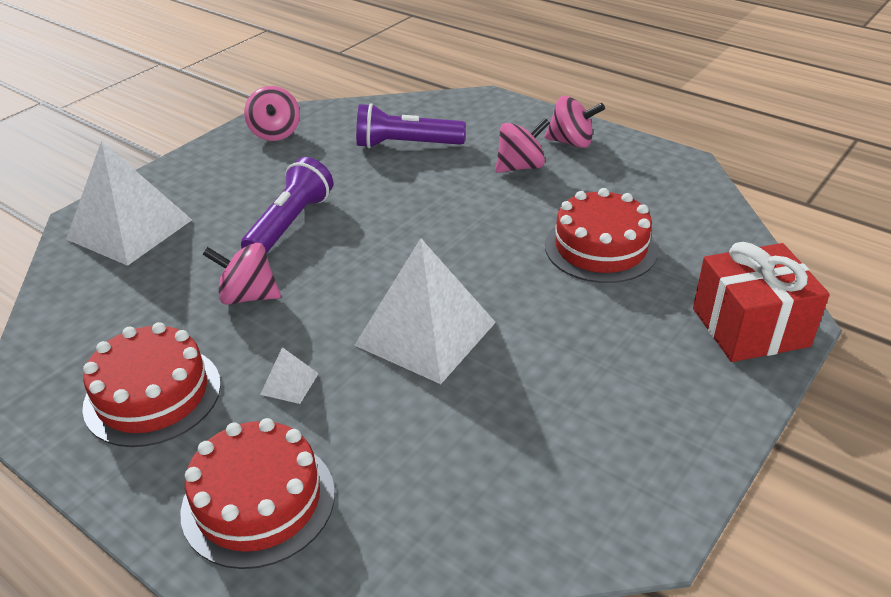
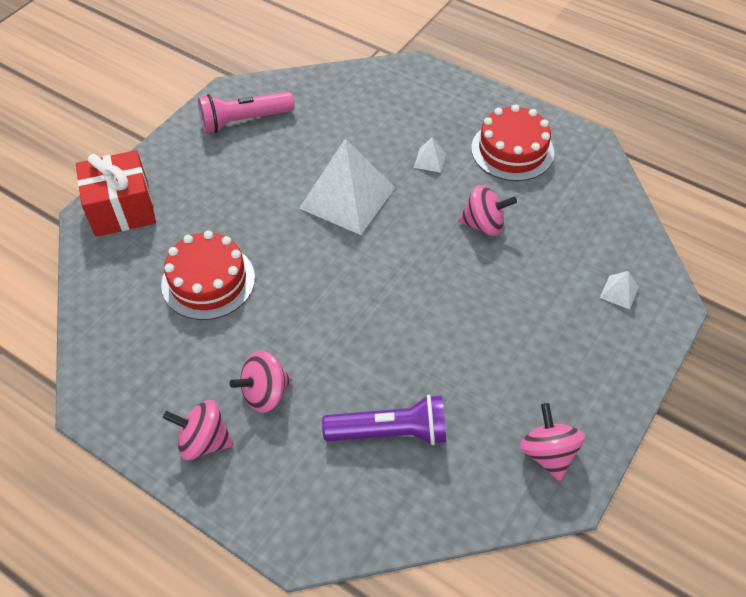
camera: 175 degrees right, 15 degrees up
(129, 229) = (619, 292): white pyramid -> white pyramid, size x0.40
(258, 501) = (425, 99): red cake -> none
(290, 224) = (478, 302): purple flashlight -> none
(602, 466) = (244, 121): none -> pink flashlight

